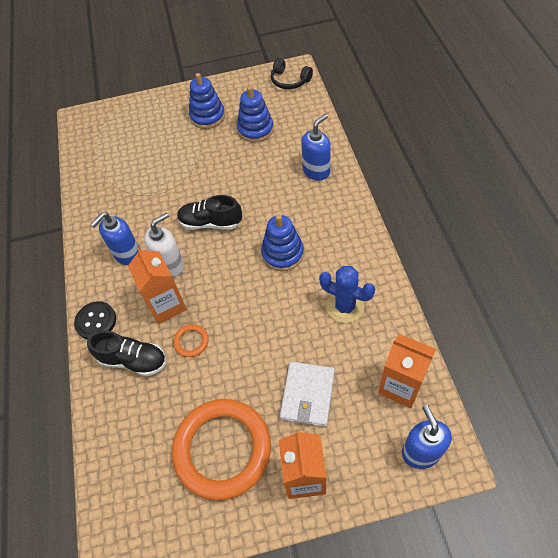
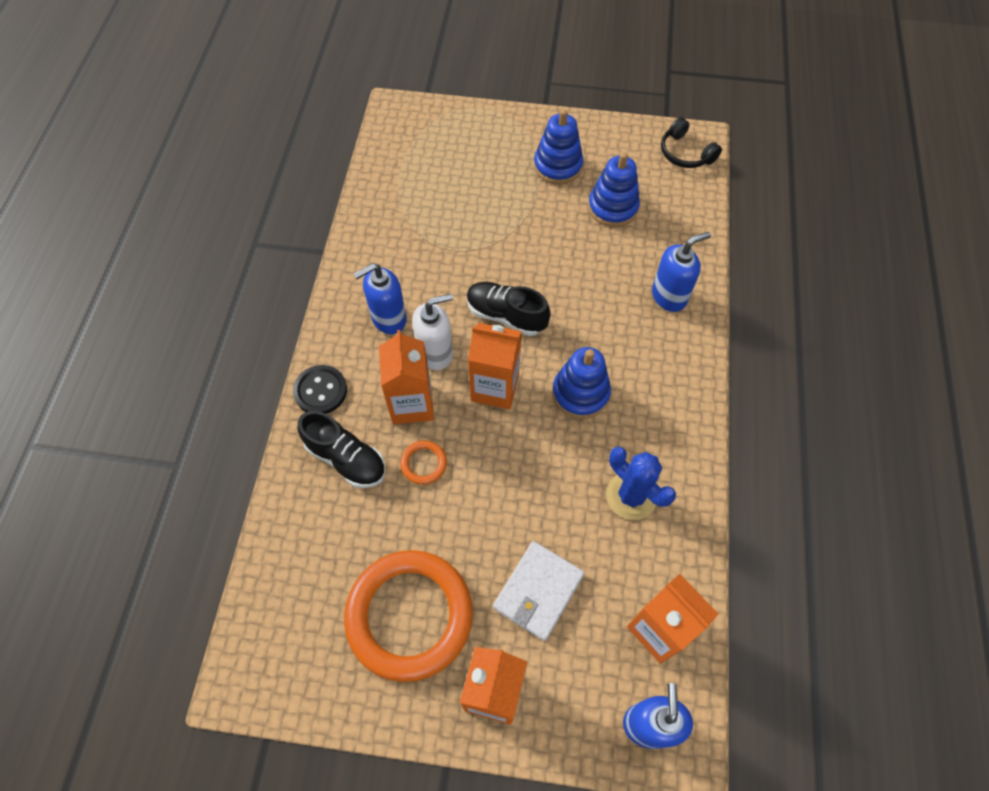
camera: 15 degrees right, 5 degrees up
(222, 272) = (495, 387): none -> orange carton

